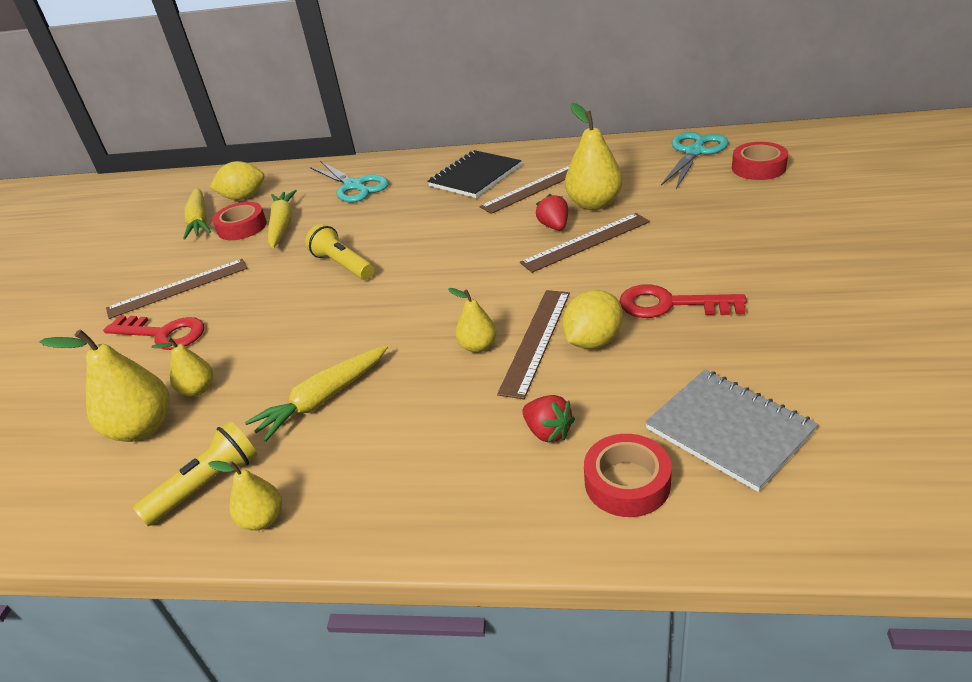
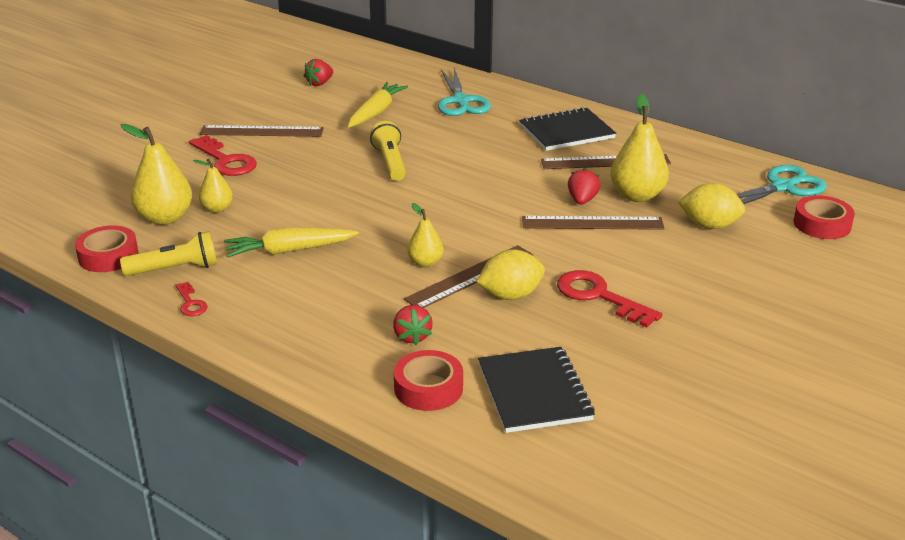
camera: 25 degrees right, 5 degrees down
(199, 220) = (319, 83): yellow carrot -> red strawberry
(242, 227) = (345, 101): red tape -> red tape (108, 256)
(243, 197) = (368, 77): yellow lemon -> yellow lemon (709, 225)
(263, 519) = (190, 303): yellow pear -> red key
(729, 430) = (534, 392): grey notebook -> black notebook

